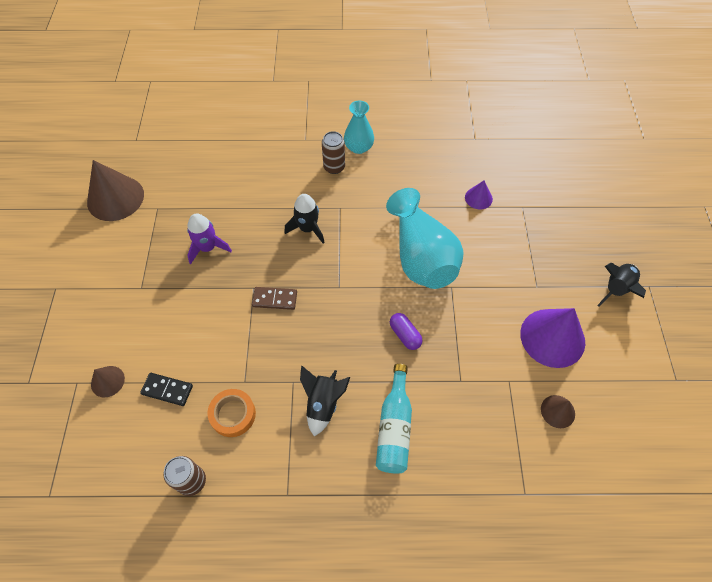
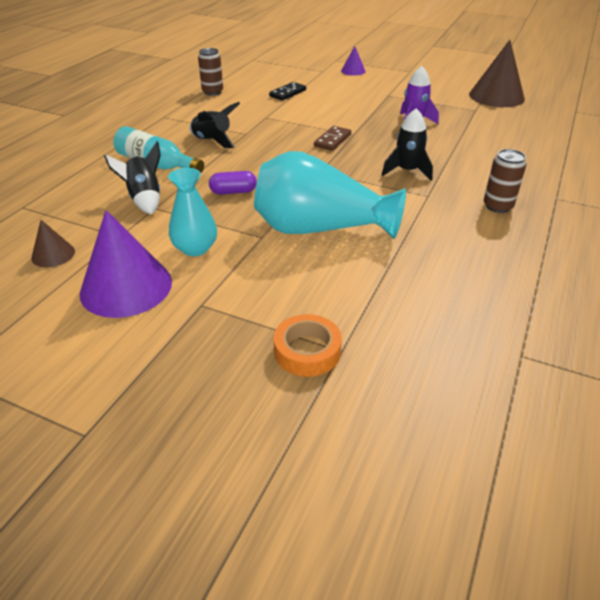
camera: 115 degrees right, 20 degrees down
(107, 381) = (314, 78): brown cone -> none
(233, 414) = (244, 109): orange tape -> orange tape (307, 351)
(358, 147) = (530, 232): turquoise vase -> turquoise vase (195, 248)
(478, 198) = (385, 309): purple cone -> purple cone (353, 71)
(616, 289) = (120, 387): black rocket -> black rocket (144, 199)

